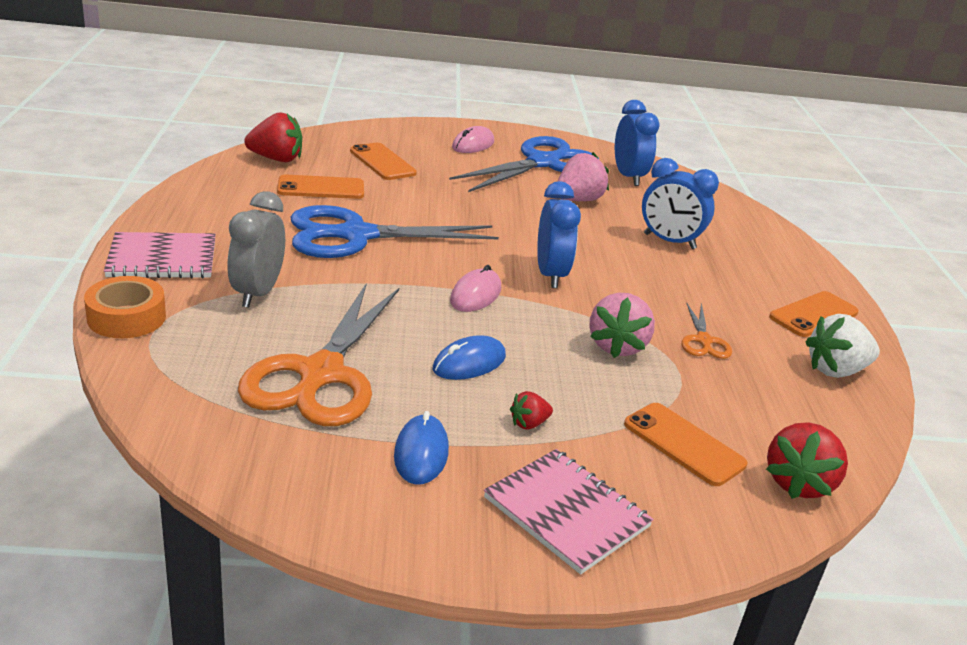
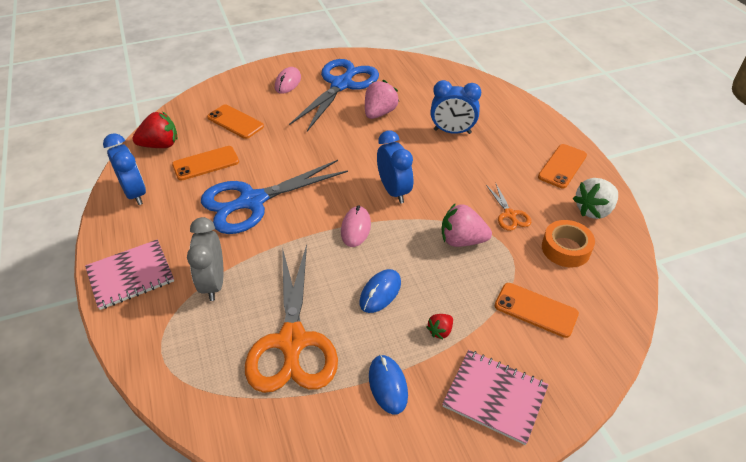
camera: 15 degrees left, 15 degrees up
(126, 317) = (135, 343): orange tape -> orange tape (565, 249)
(617, 346) = (462, 240): pink strawberry -> pink strawberry turned 105 degrees clockwise
(628, 177) = (401, 79): blue clock -> blue clock (135, 193)
(798, 483) = (611, 315): red strawberry -> none

